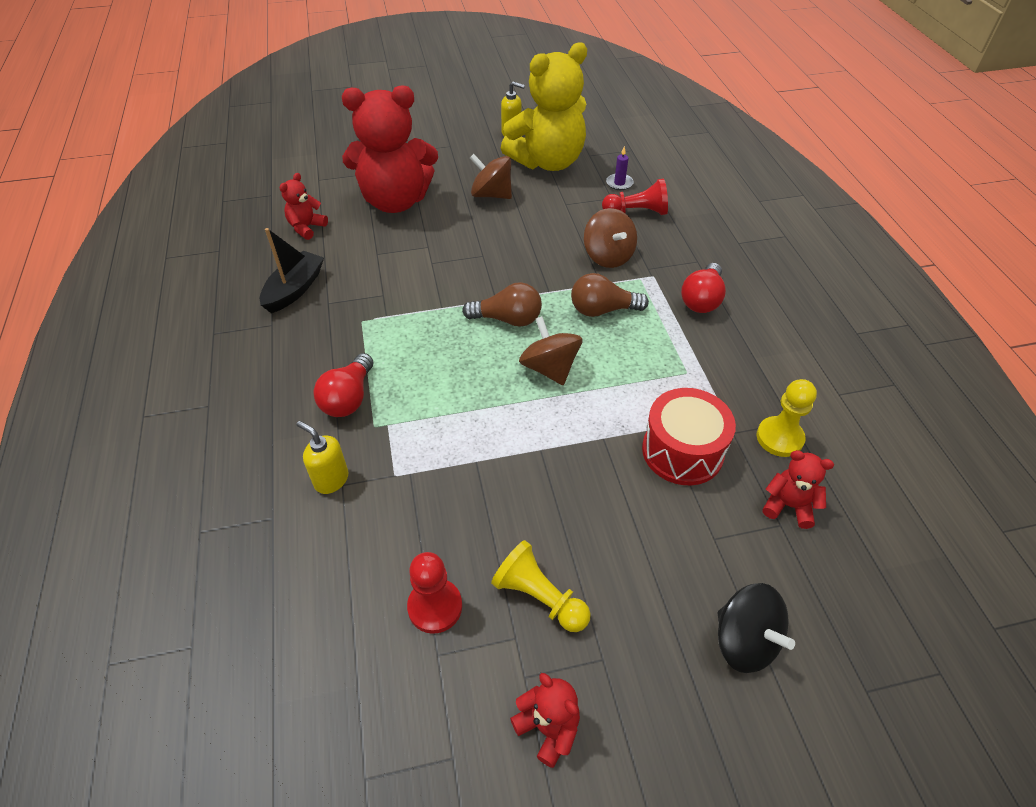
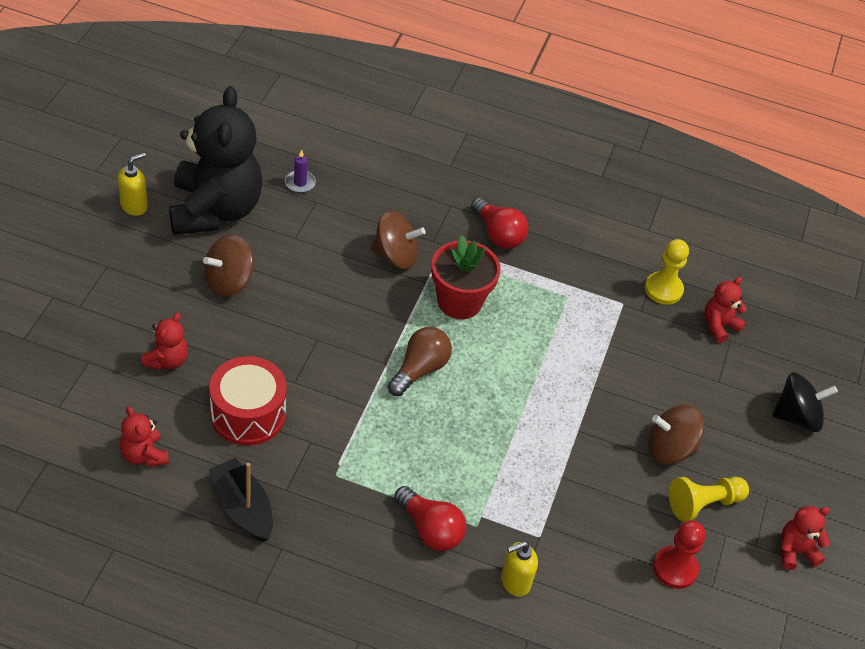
camera: 65 degrees left, 0 degrees up
(395, 201) = (167, 360): red teddy bear -> red teddy bear, size x0.43
(547, 162) = (215, 210): yellow teddy bear -> black teddy bear
(549, 368) = (499, 375): brown spinning top -> brown spinning top (669, 449)
(602, 310) = (459, 302): brown light bulb -> red flower pot
(637, 212) = (353, 199): red pawn -> none
(682, 451) = (638, 349): red drum -> red drum (248, 414)

